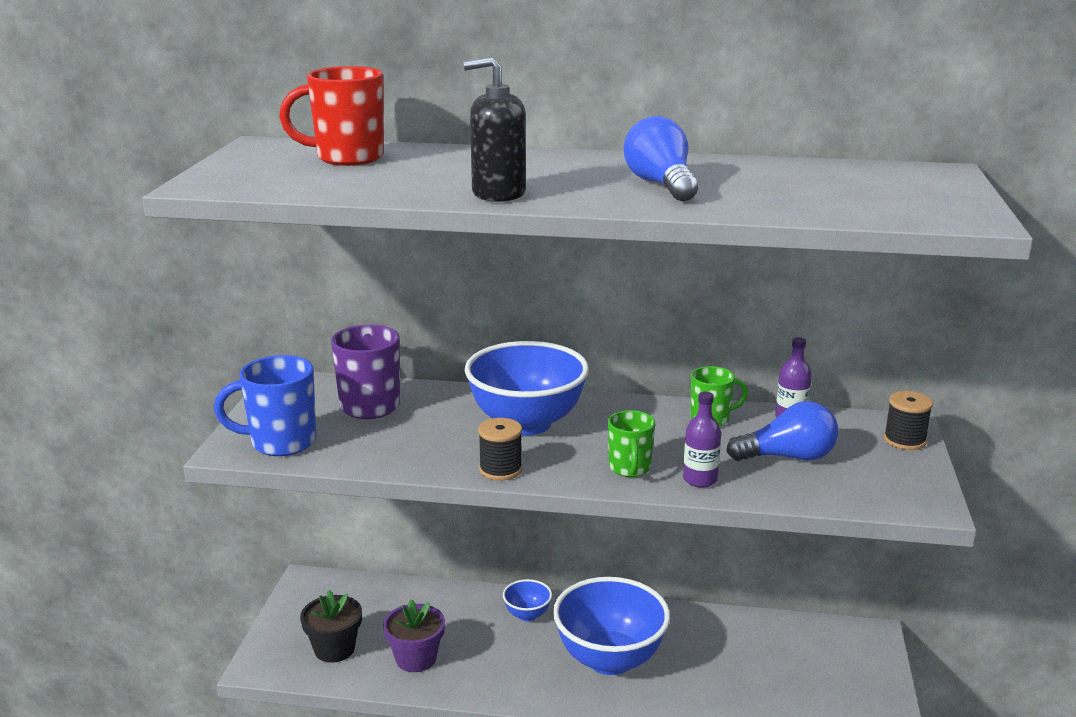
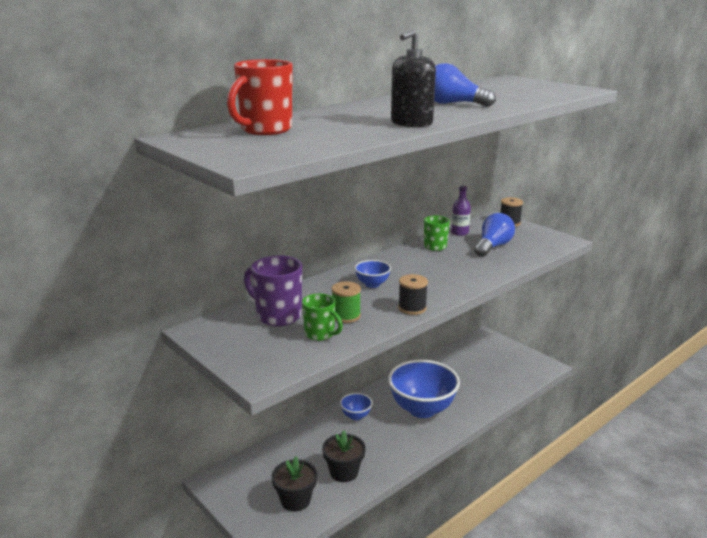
camera: 50 degrees left, 0 degrees up
(281, 442) = (277, 358): blue mug -> none
(416, 658) = (344, 472): purple flower pot -> black flower pot
(422, 440) = (346, 316): none -> green spool
(527, 423) = (372, 284): blue bowl -> blue bowl, size x0.45
(629, 469) = (456, 279): green mug -> green mug (320, 334)
(700, 479) = (488, 270): purple bottle -> none

